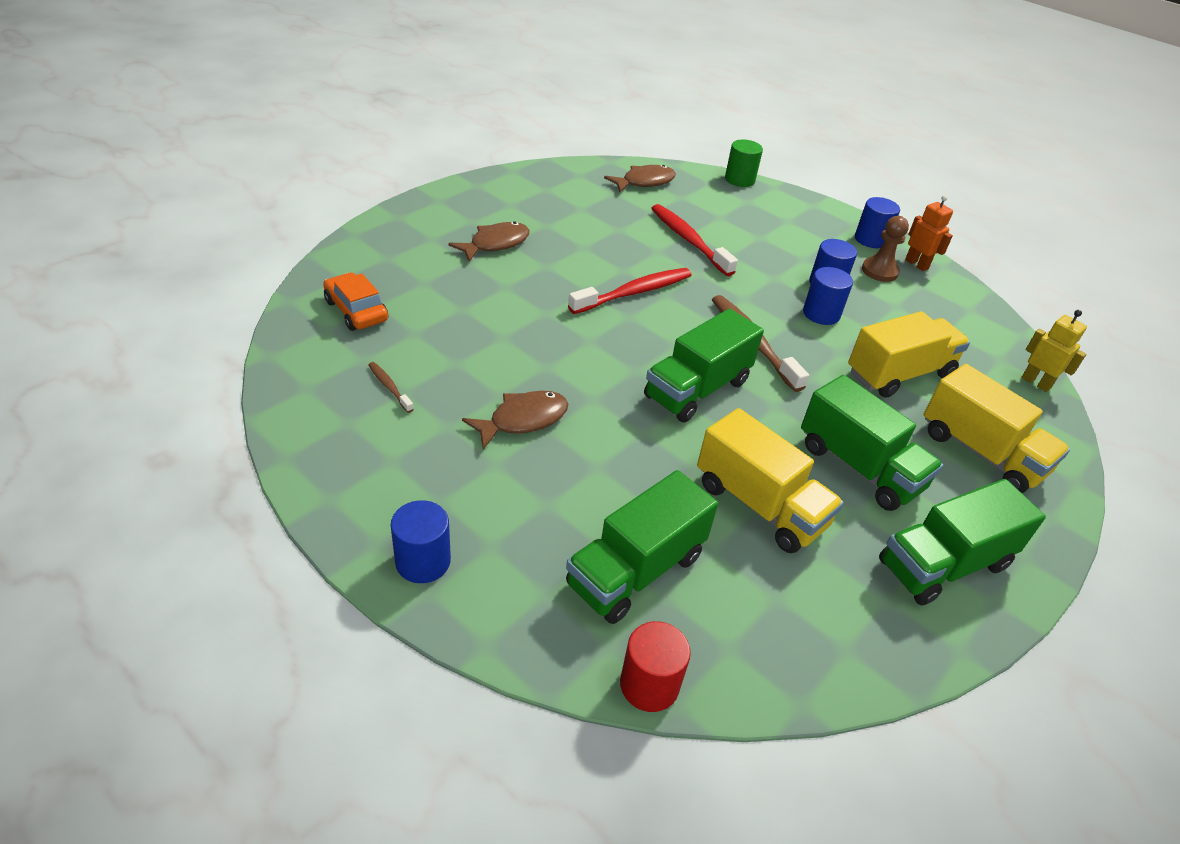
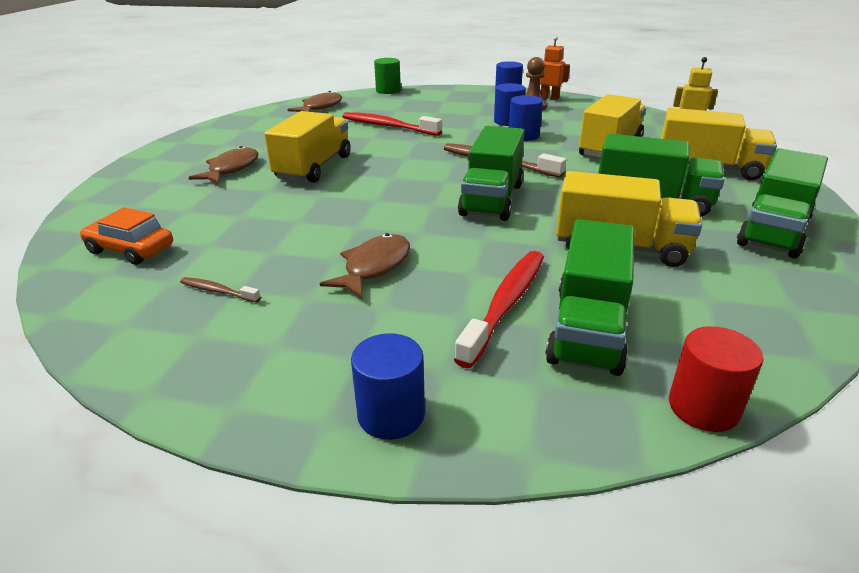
camera: 25 degrees left, 10 degrees down
(568, 273) = (314, 167): none -> yellow truck
(634, 292) = (379, 163): red toothbrush -> red toothbrush (506, 304)

